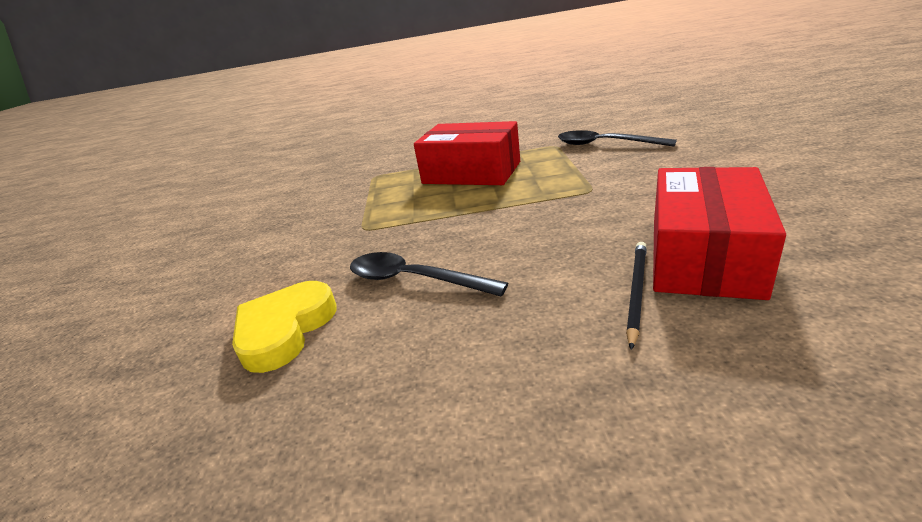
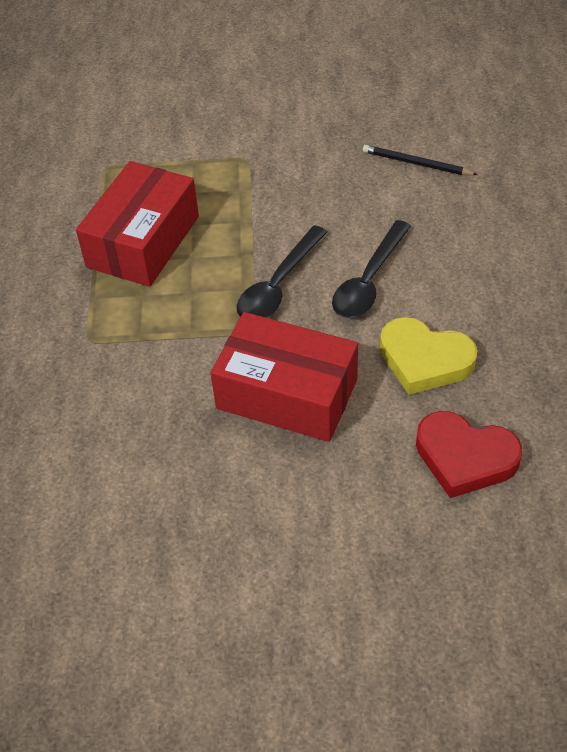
camera: 90 degrees left, 20 degrees up
(137, 371) = (465, 458): none -> red heart
(605, 144) = (132, 131): black spoon -> black spoon (278, 285)
(703, 256) = (381, 126): red box -> red box (287, 394)

